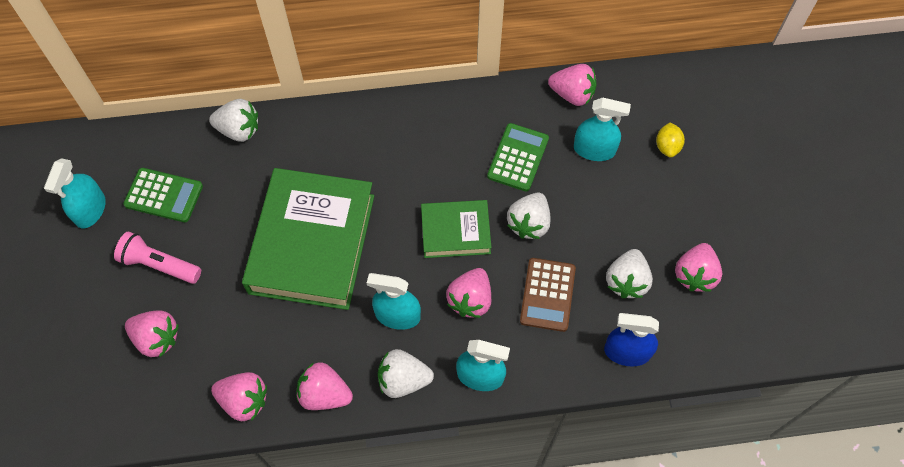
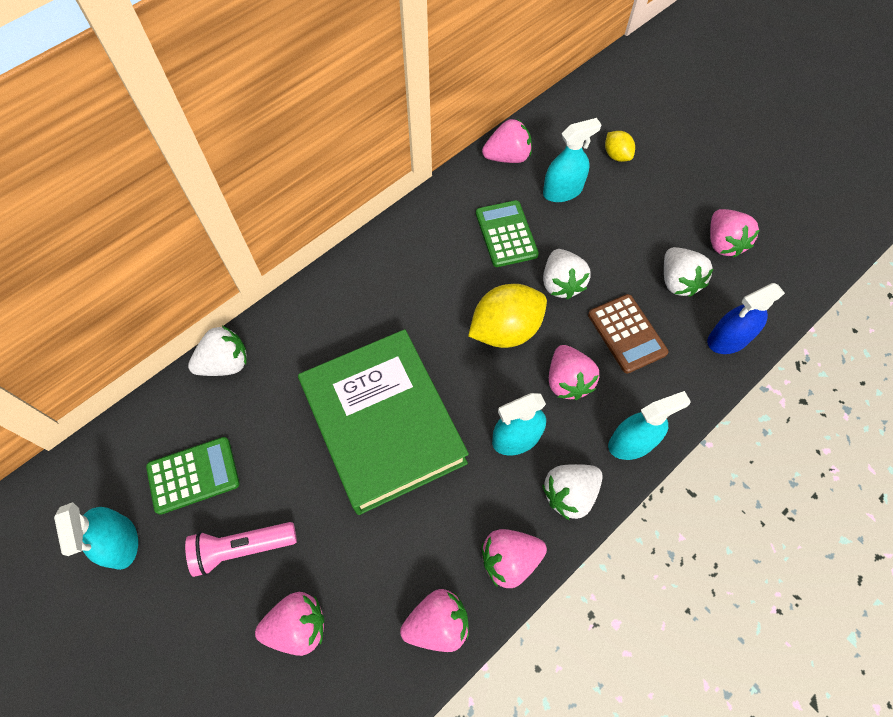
camera: 35 degrees left, 0 degrees up
(455, 232) = (505, 330): green book -> yellow lemon

